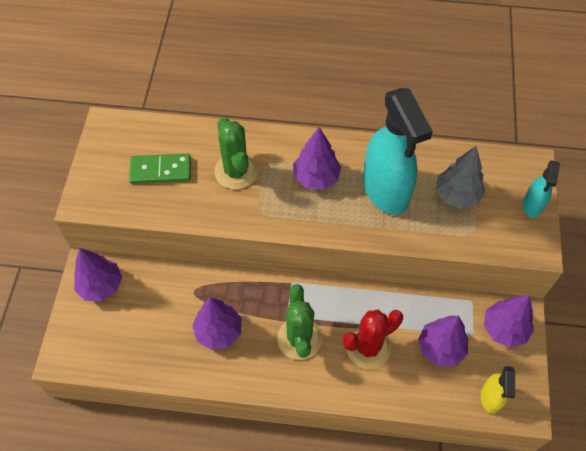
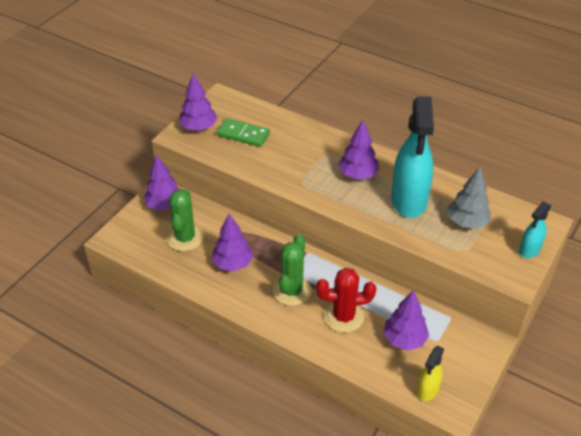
camera: 25 degrees right, 15 degrees down
(236, 171) = (298, 152): green cactus -> green cactus (185, 238)
(504, 329) = (468, 347): purple tree -> purple tree (199, 128)

